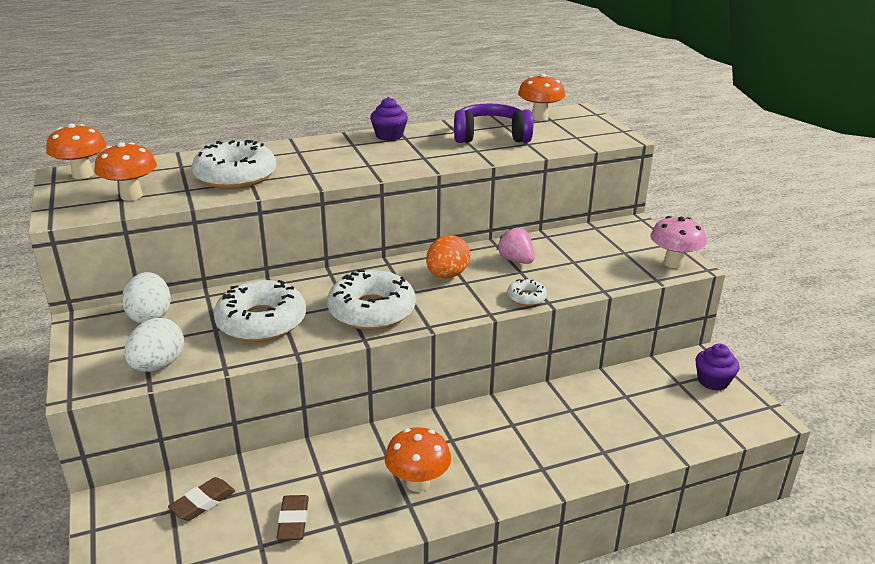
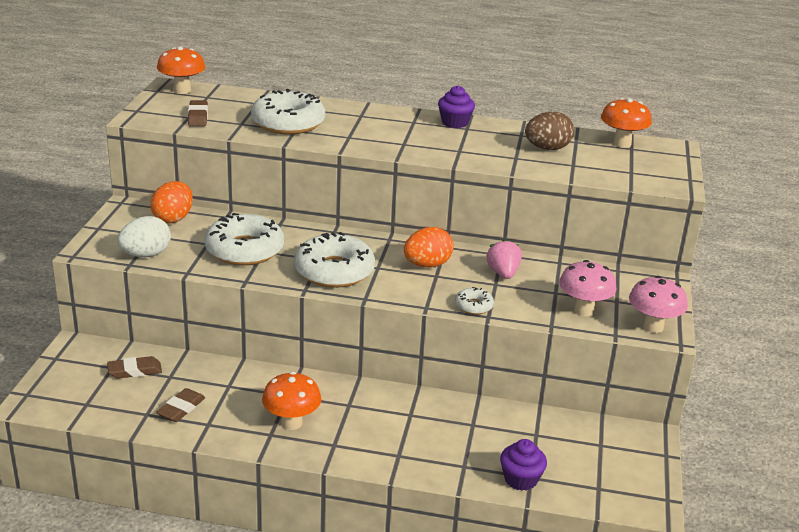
camera: 30 degrees right, 0 degrees up
(131, 195) = (198, 117): orange mushroom -> brown eraser
(150, 316) = (173, 218): white egg -> orange egg
(491, 136) = (547, 148): purple headphones -> brown egg
(611, 269) = (583, 310): none -> pink mushroom
(713, 381) = (636, 457): purple cupcake -> purple cupcake (520, 479)

